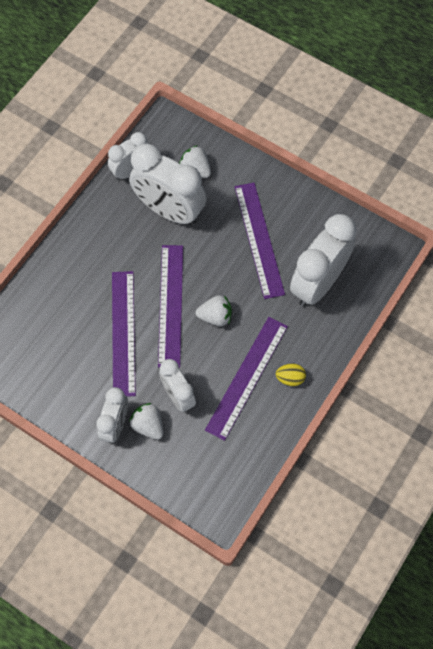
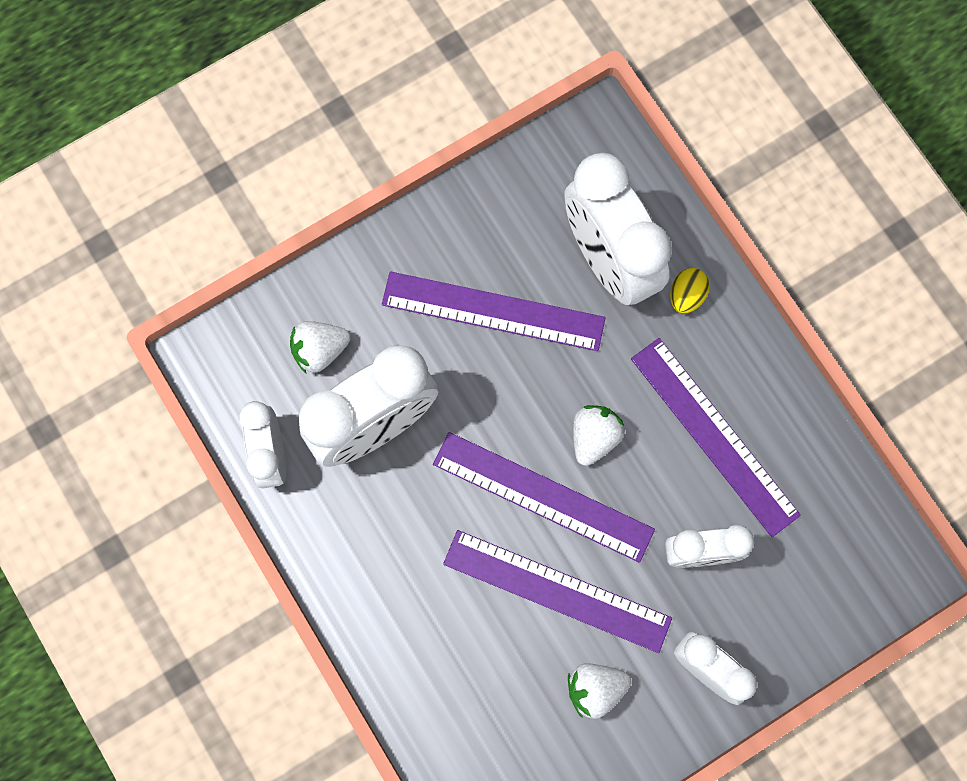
camera: 65 degrees left, 10 degrees up
(148, 425) = (728, 618): white strawberry -> white strawberry (595, 689)
(290, 378) = (743, 374): yellow egg -> yellow egg (686, 296)

